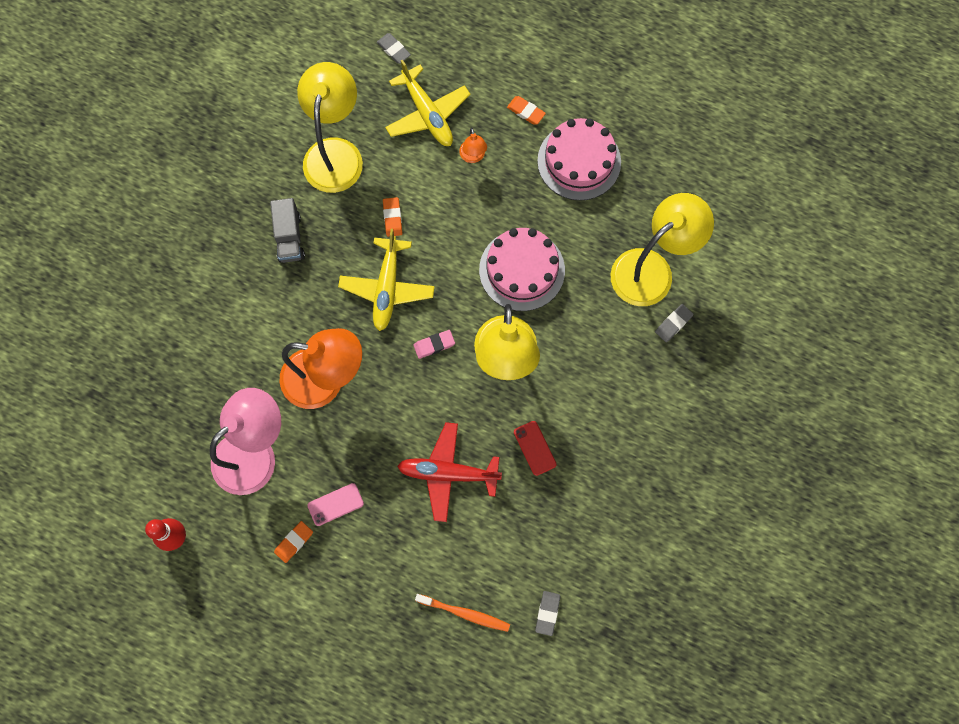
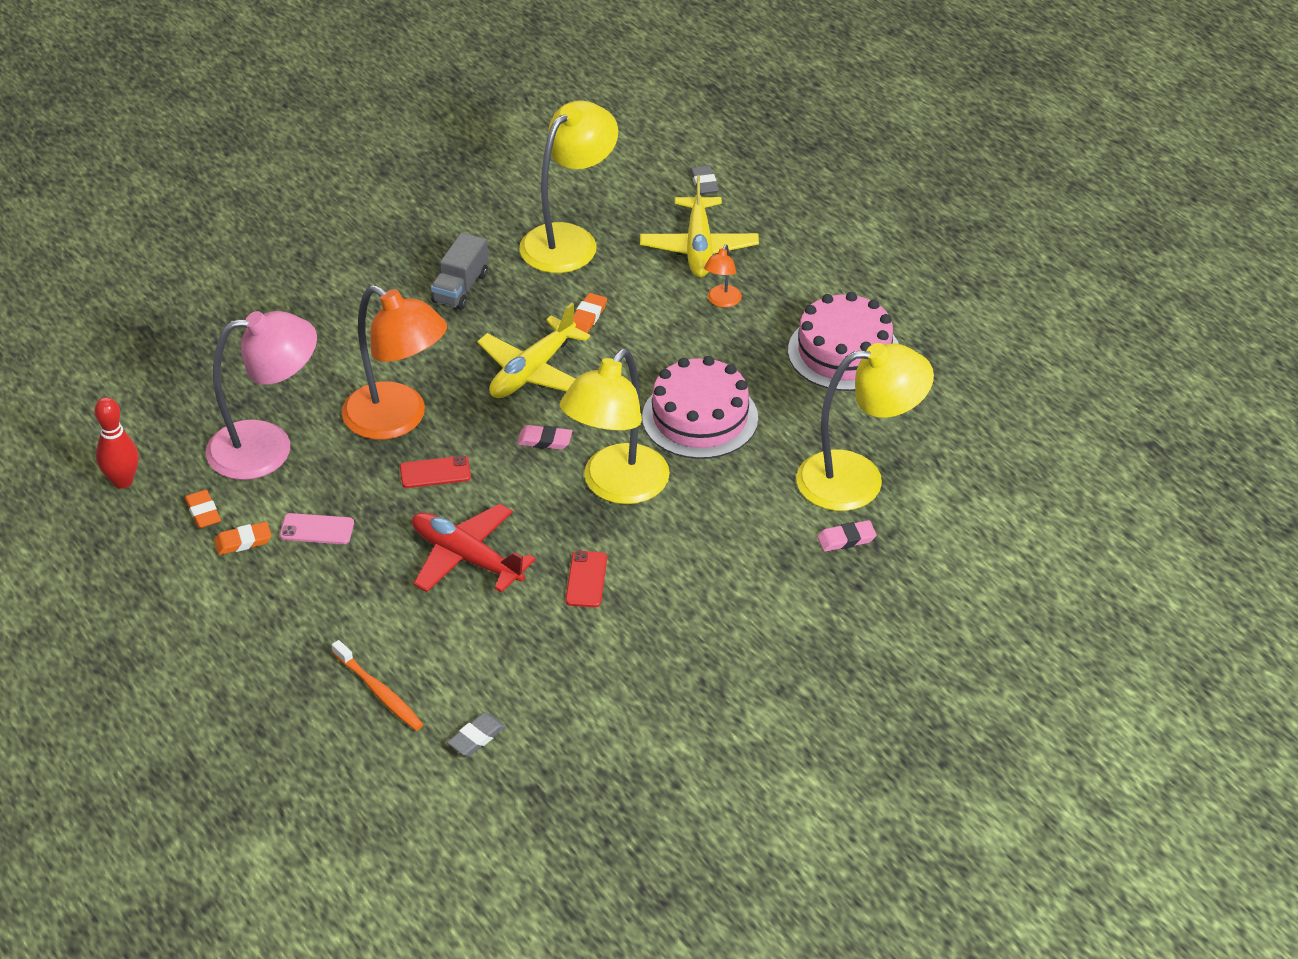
camera: 30 degrees right, 30 degrees down
(381, 412) = (435, 472): none -> red phone
(526, 111) = (814, 287): orange eraser -> orange eraser (203, 512)
(673, 324) = (846, 539): grey eraser -> pink eraser

